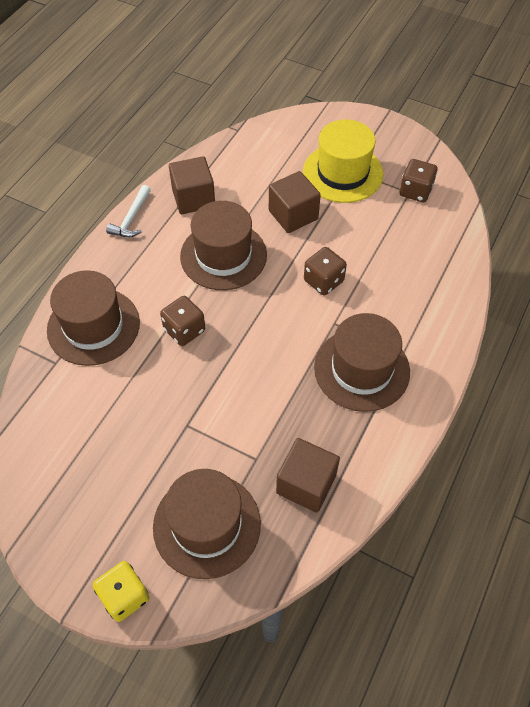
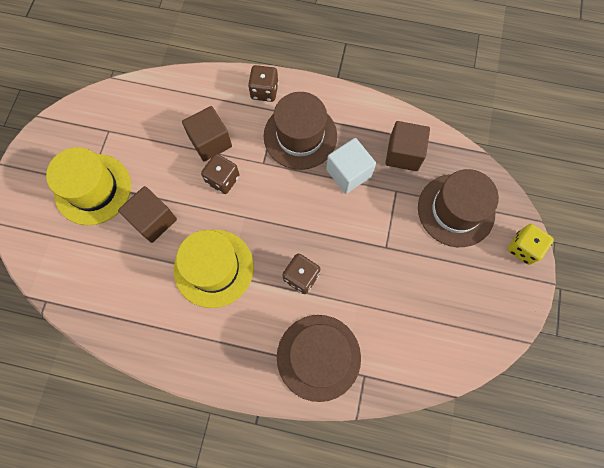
camera: 105 degrees left, 15 degrees up
(131, 218) = (186, 369): white hammer -> none
(193, 198) = (149, 316): brown cube -> brown cube (210, 142)
(223, 255) = (213, 268): brown hat -> yellow hat
(296, 410) = (348, 173): none -> white cube
(415, 191) = (106, 126): brown dice -> brown dice (264, 91)

